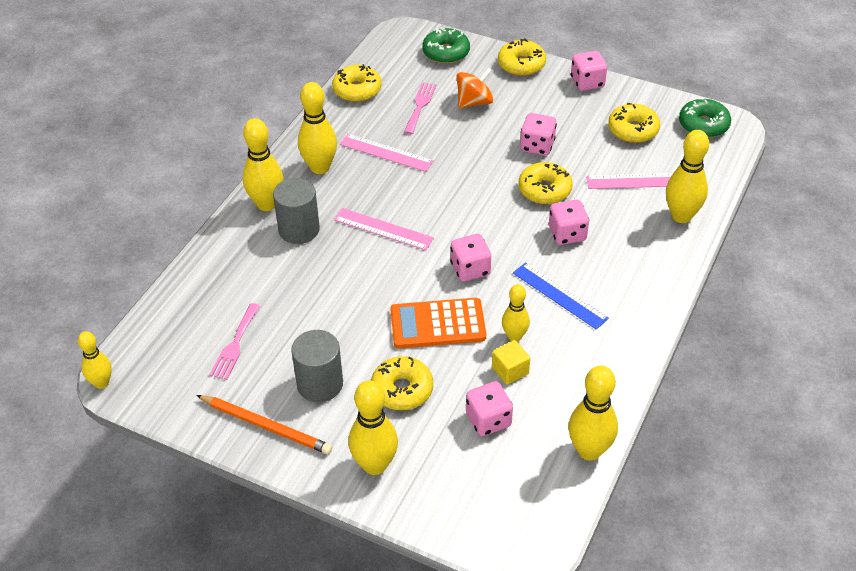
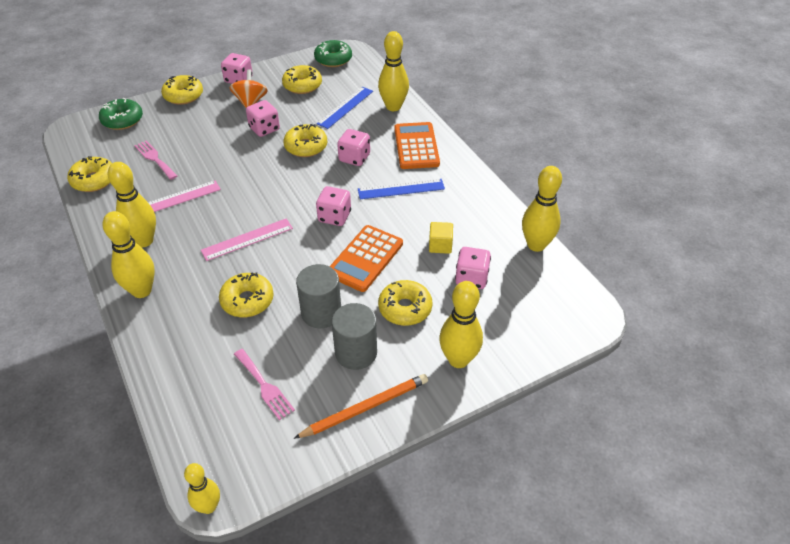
camera: 55 degrees left, 0 degrees up
(299, 229) = (191, 285): grey cylinder -> grey cylinder (321, 313)
(314, 275) = (247, 300): none -> yellow donut
(474, 102) = (187, 133): orange spinning top -> orange spinning top (250, 102)
(514, 336) = (414, 228): yellow bowling pin -> none
(636, 181) = (345, 107): pink ruler -> blue ruler
(638, 270) = (416, 146): none -> orange calculator

